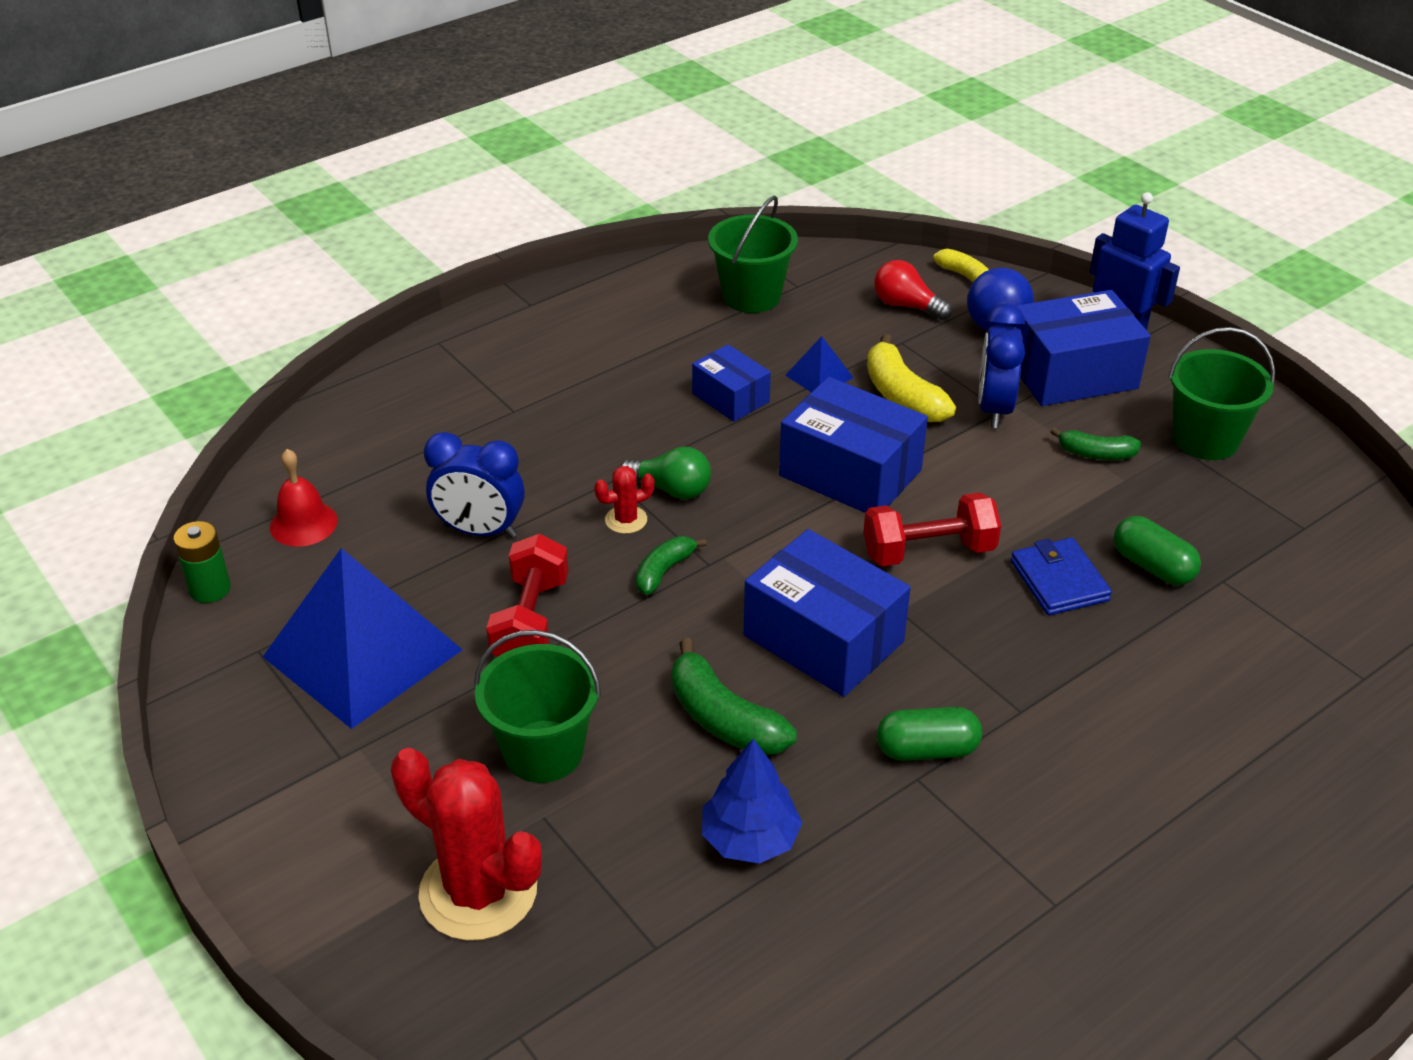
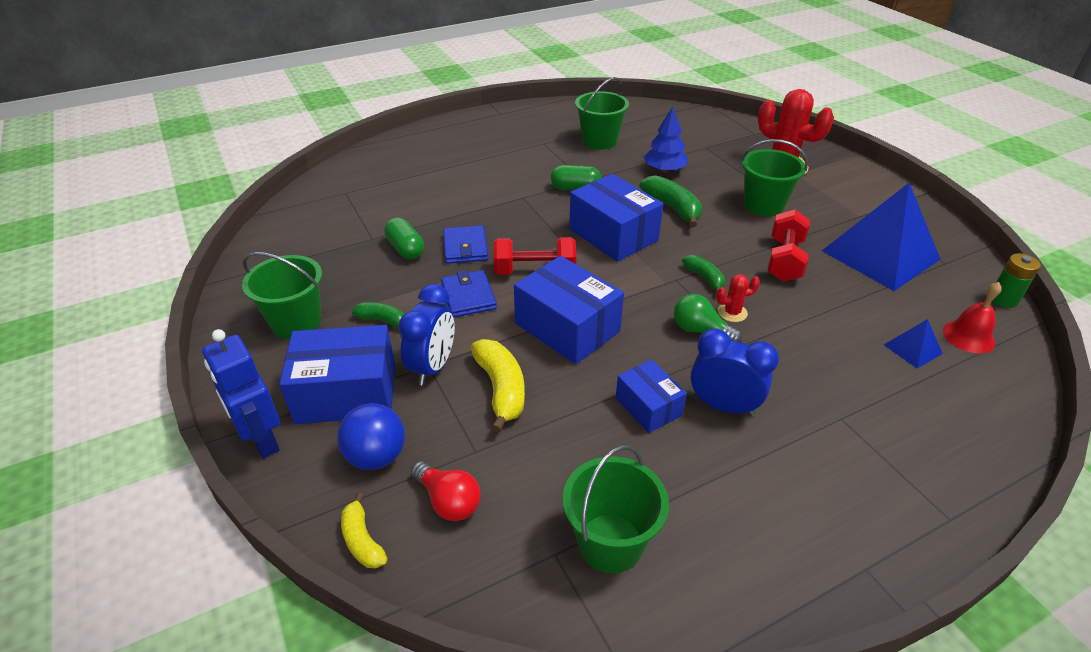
camera: 170 degrees left, 0 degrees up
(480, 531) = (834, 316): blue clock -> blue clock (723, 406)
(664, 571) = (704, 278): green banana -> green banana turned 75 degrees counterclockwise
(819, 376) = (565, 420): blue pyramid -> blue pyramid (912, 349)
(923, 935) = (599, 141): none -> green bucket
(1004, 499) = (468, 296): none -> blue wallet

